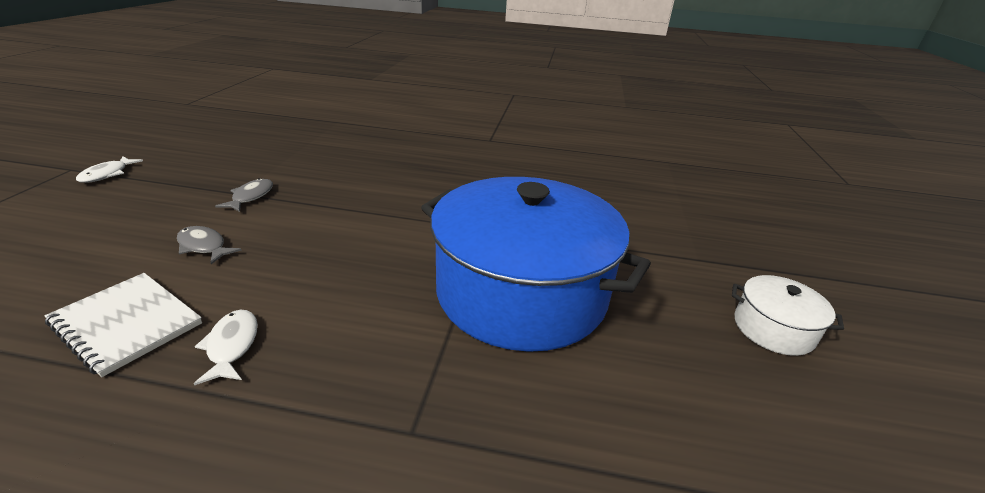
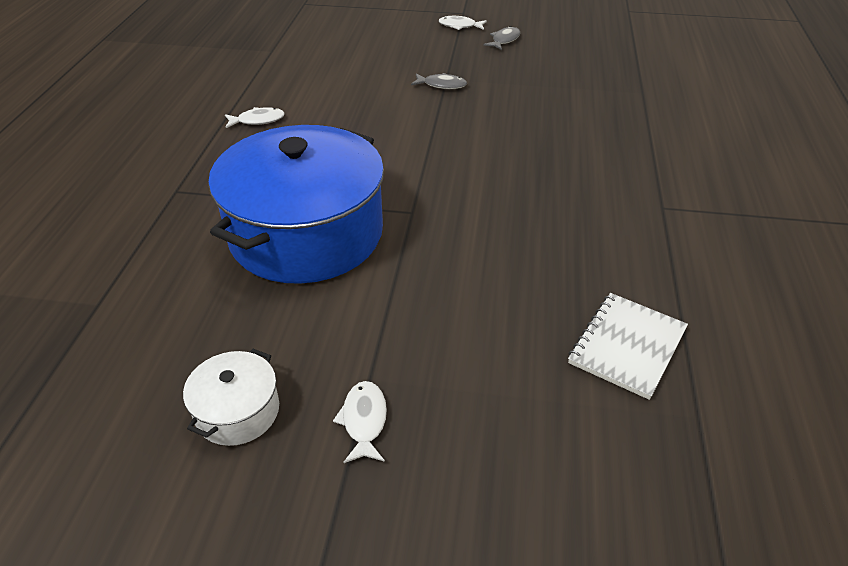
camera: 90 degrees right, 10 degrees up
(126, 323) = (281, 85): white notebook -> white notebook (627, 346)
(203, 246) = (364, 86): grey fish -> grey fish (504, 40)
(738, 263) = (364, 420): none -> white fish

